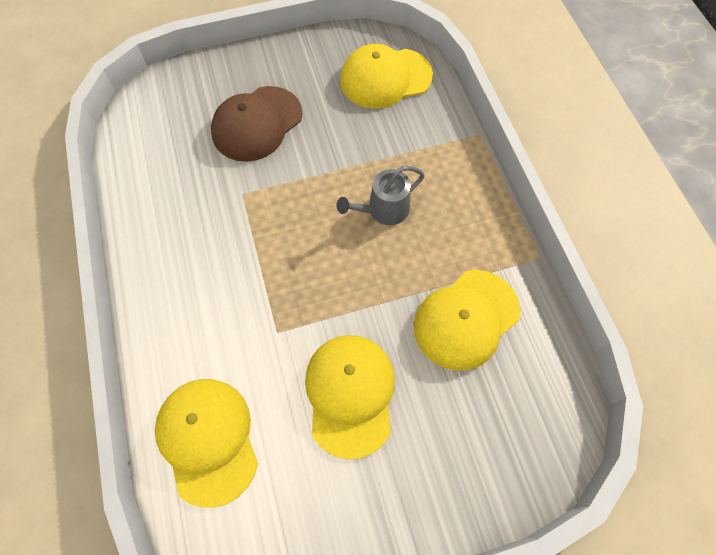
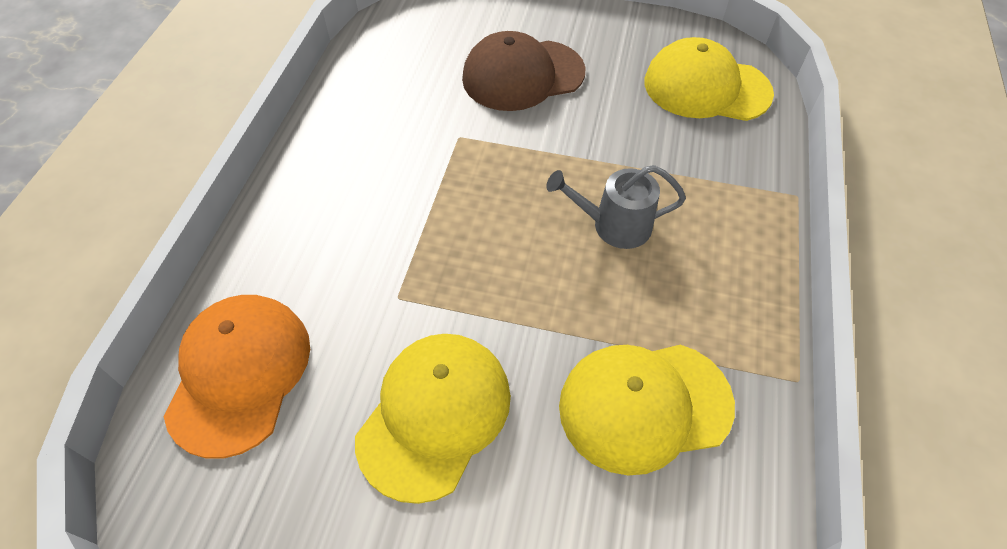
camera: 30 degrees right, 10 degrees down
(208, 440) = (239, 374): yellow cap -> orange cap

